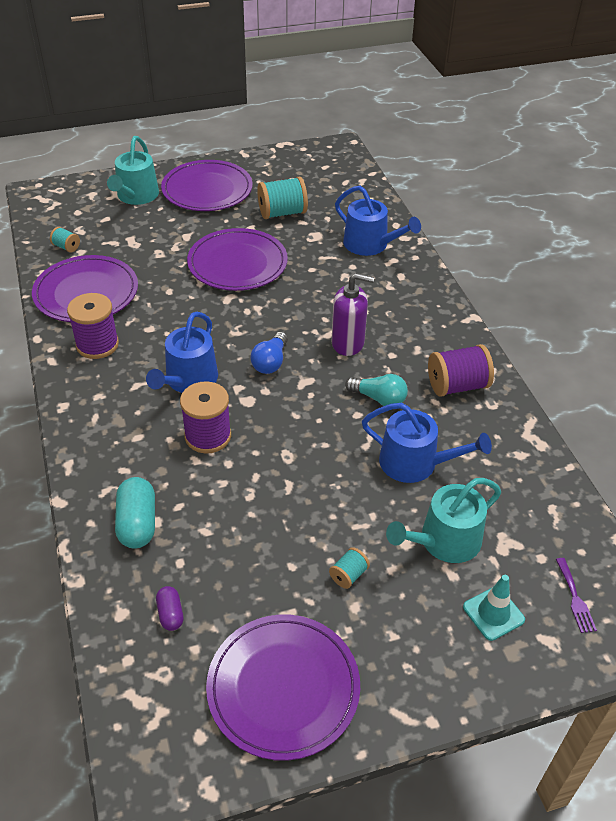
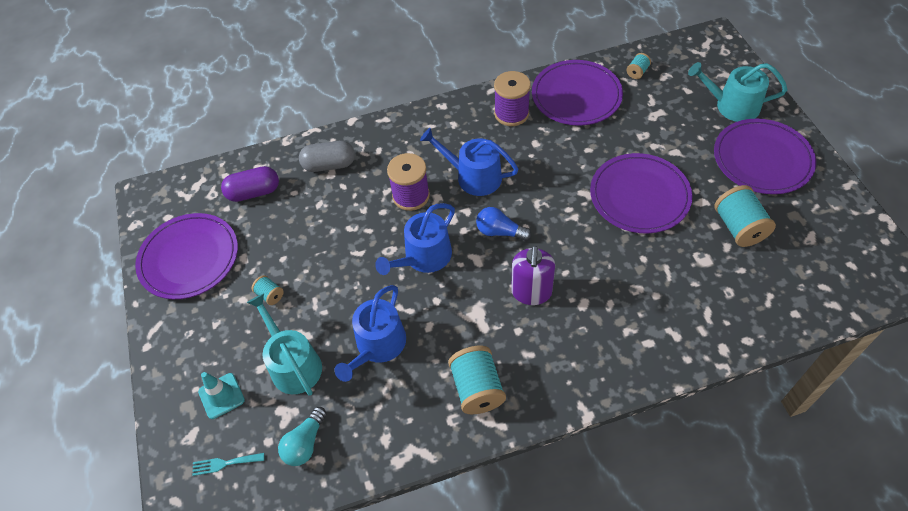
camera: 95 degrees right, 10 degrees up
(137, 523) = (329, 165): turquoise capsule -> grey capsule
(170, 614) = (254, 192): purple capsule -> purple capsule, size x1.79
(370, 244) = (700, 313): blue watering can -> blue watering can (424, 257)
(379, 398) = (456, 318): turquoise light bulb -> turquoise light bulb (305, 443)
(457, 386) = (477, 388): purple spool -> turquoise spool
(575, 598) = (224, 463): purple fork -> turquoise fork

